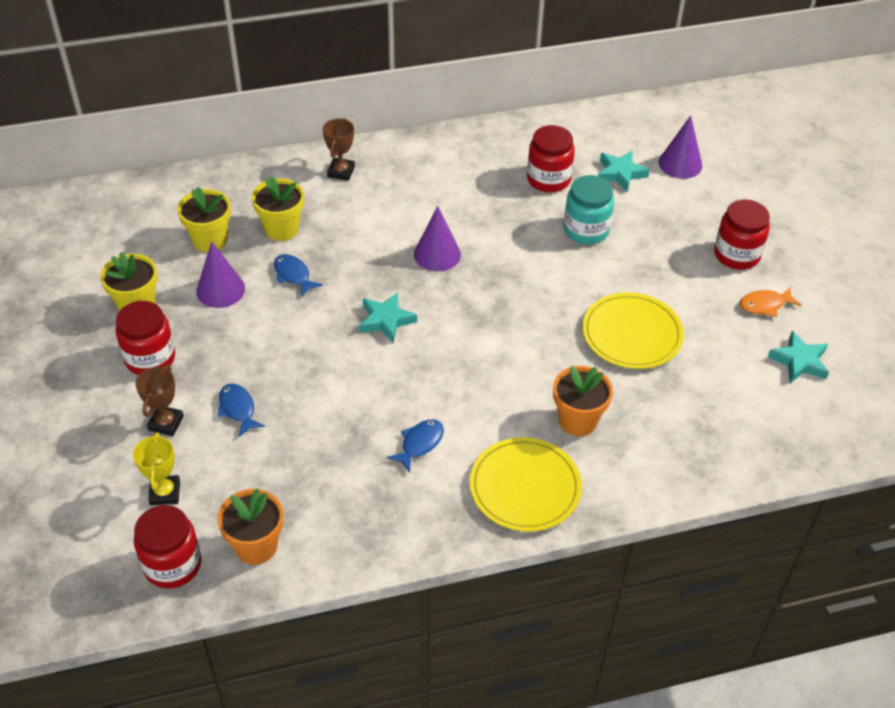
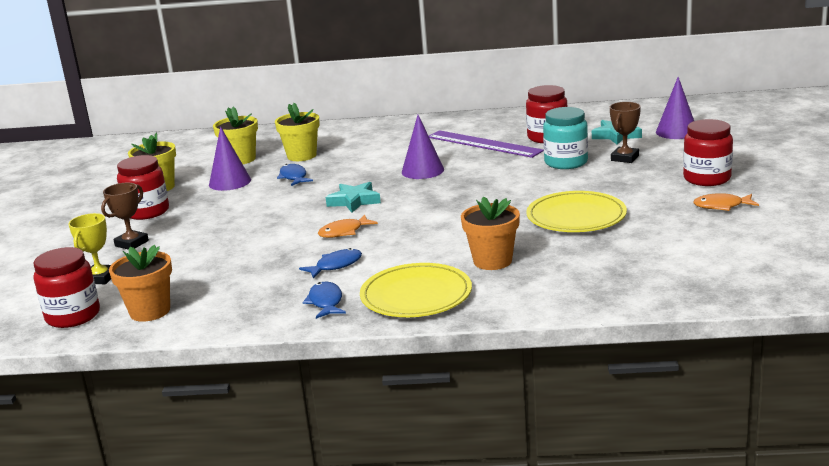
camera: 20 degrees right, 25 degrees down
(238, 409) = (195, 239): blue fish -> blue fish (325, 302)
(341, 172) = (370, 131): brown trophy -> brown trophy (625, 158)
(401, 381) = (344, 232): none -> orange fish
(483, 195) = (483, 144): none -> purple ruler
(799, 361) = (742, 239): turquoise star -> none

